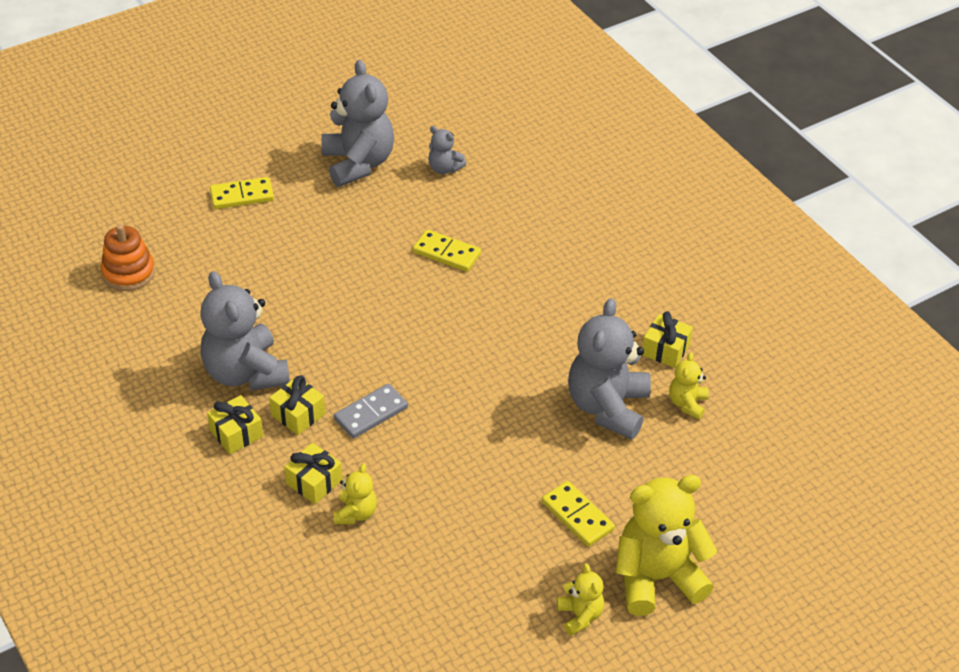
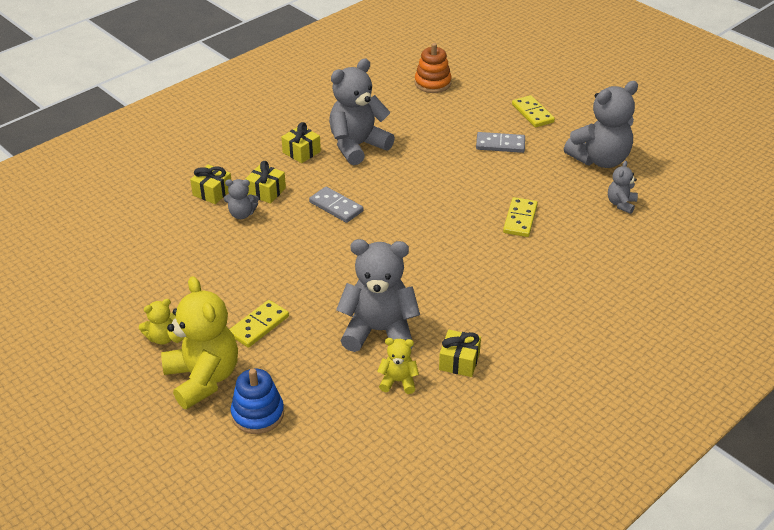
camera: 80 degrees right, 5 degrees down
(296, 238) = (500, 144): none -> grey domino
(298, 414) = (325, 174): yellow gift -> yellow gift (212, 192)
(355, 513) = (242, 214): yellow teddy bear -> grey teddy bear
(719, 531) = (258, 414): none -> blue stacking toy

